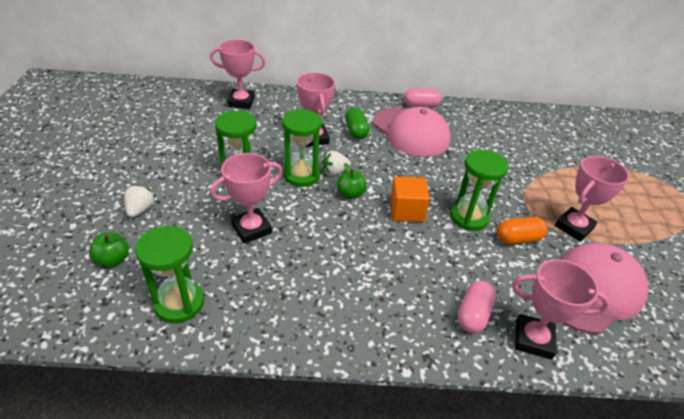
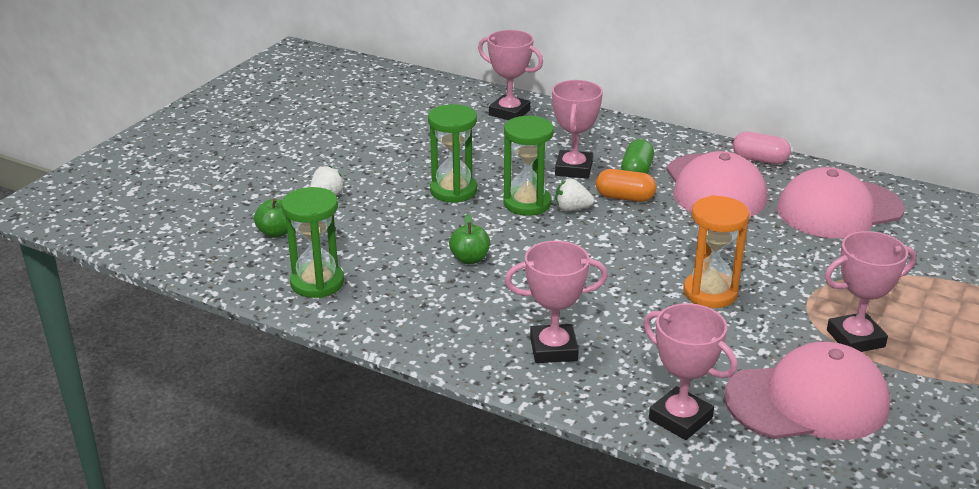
camera: 30 degrees right, 10 degrees down
(251, 229) = (431, 240): pink trophy -> pink trophy (553, 349)
(350, 194) = (573, 235): green apple -> green apple (470, 259)
(406, 211) = (631, 267): orange cube -> none
(469, 217) = (710, 293): green hourglass -> orange hourglass
(473, 315) = (626, 378): pink capsule -> none
(489, 131) = (839, 209): none -> pink cap
(518, 239) = (758, 329): orange capsule -> orange capsule (625, 198)

